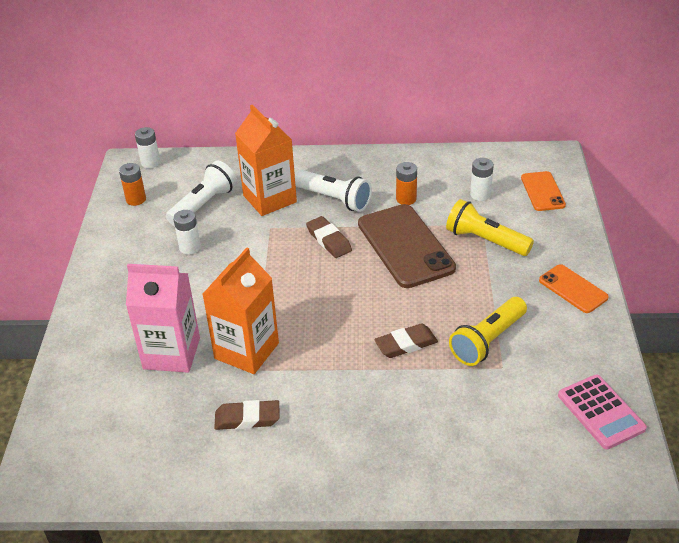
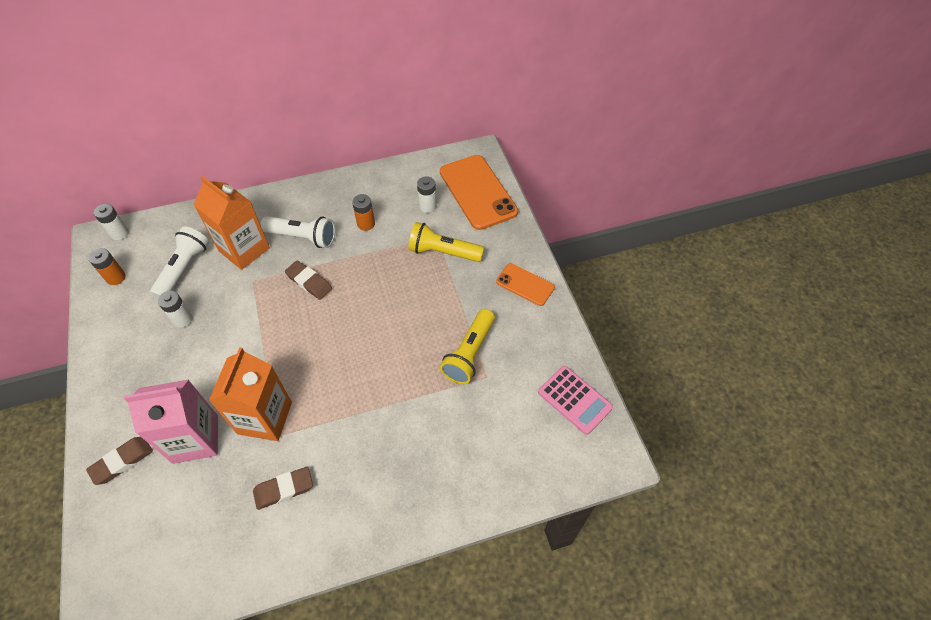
camera: 20 degrees left, 15 degrees up
(405, 246) = (377, 273): brown phone -> none
(406, 344) = (403, 374): brown eraser -> brown eraser (122, 461)
(542, 191) = (478, 192): orange phone -> orange phone, size x1.83

